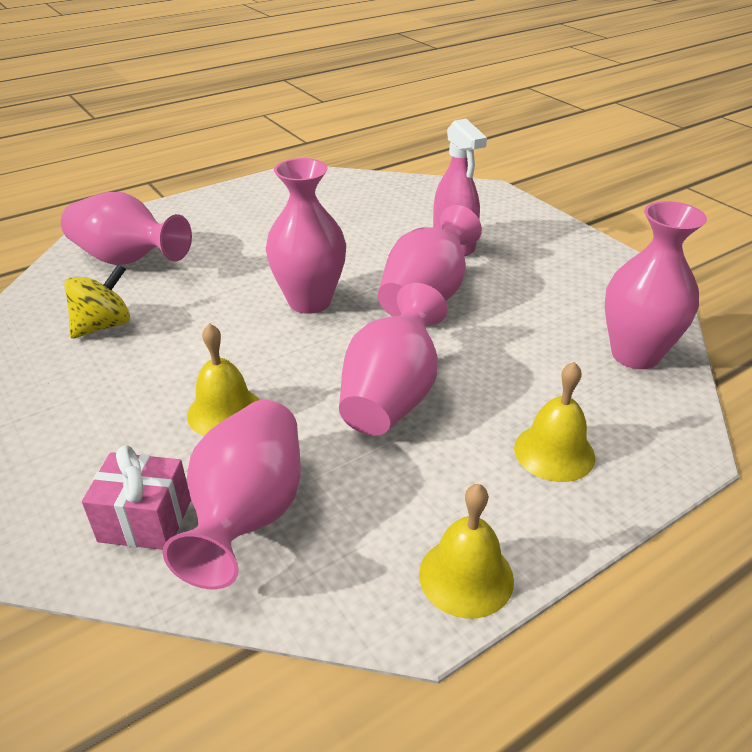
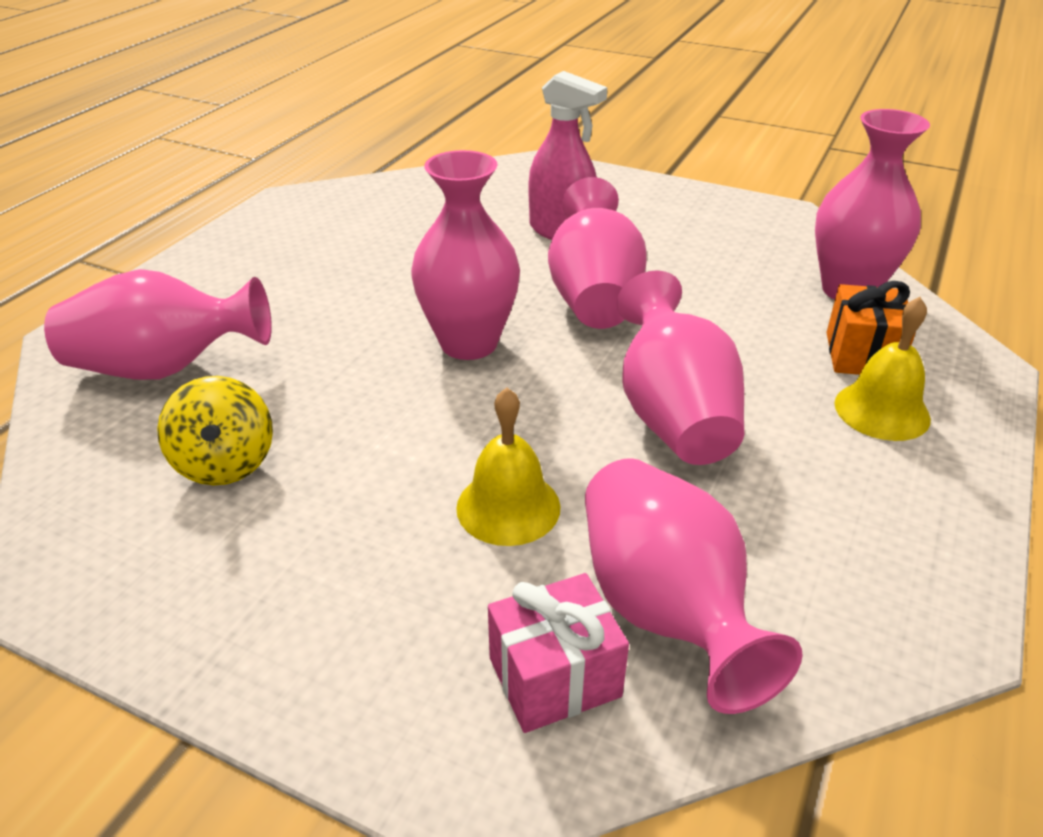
camera: 30 degrees left, 0 degrees up
(104, 325) = (225, 463): yellow spinning top -> yellow spinning top turned 150 degrees clockwise
(466, 576) = (939, 567): yellow bell -> none
(587, 406) = (862, 355): none -> orange gift

